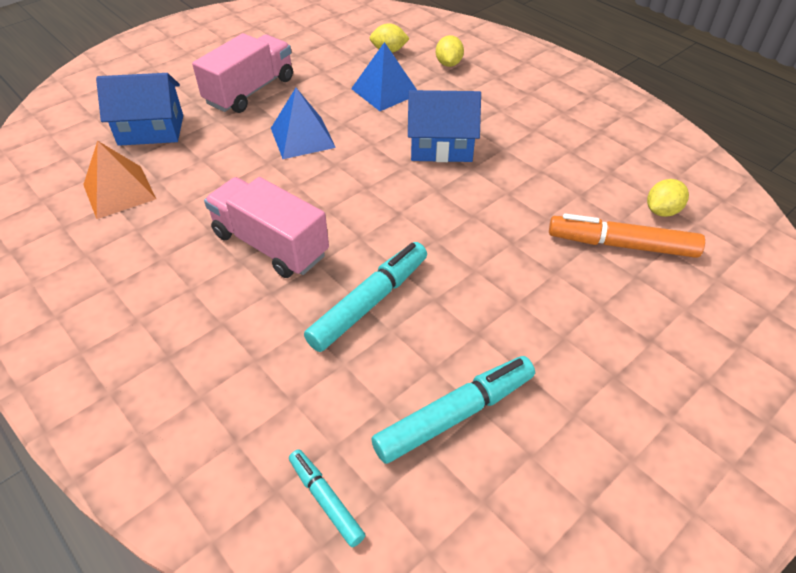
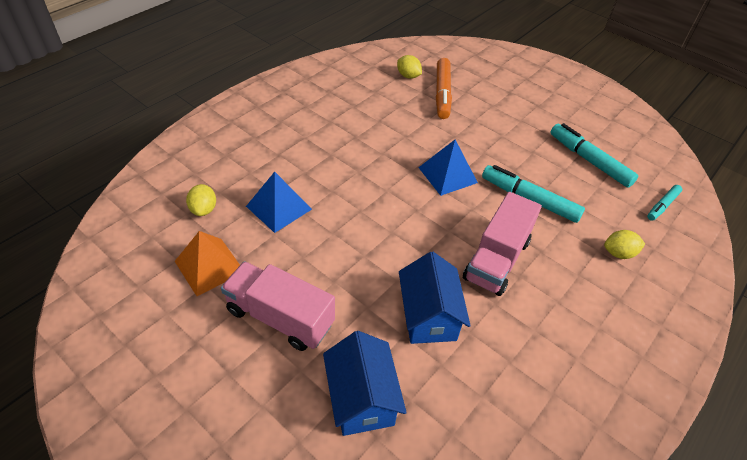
camera: 100 degrees left, 0 degrees up
(119, 191) = (466, 395): orange pyramid -> orange pyramid (209, 266)
(302, 137) = (358, 259): blue pyramid -> blue pyramid (447, 175)
(441, 147) = (359, 169): blue house -> blue house (429, 316)
(448, 64) = (232, 167): yellow lemon -> yellow lemon (618, 253)

